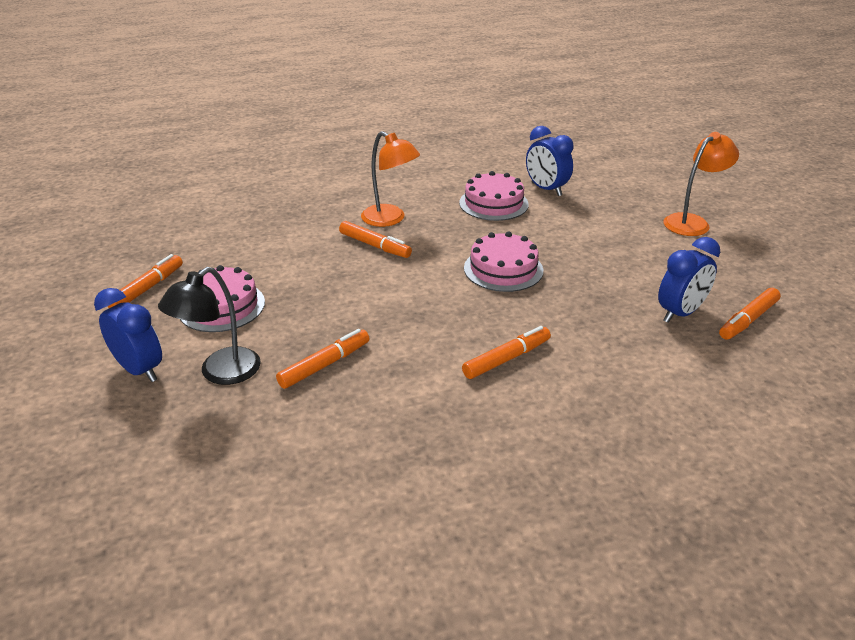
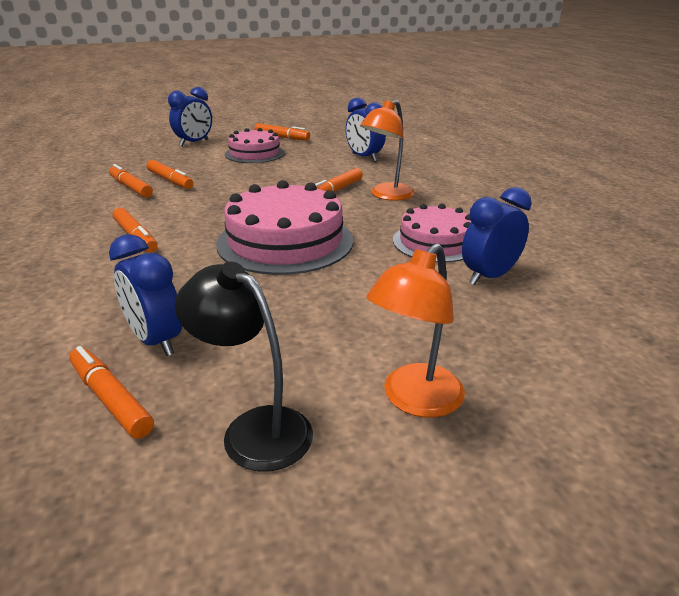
camera: 90 degrees right, 5 degrees down
(220, 373) = (179, 158): black lamp -> black lamp (254, 428)
(265, 228) = (364, 157): none -> blue clock
(349, 396) = (131, 187): none -> orange marker
(503, 269) = (285, 241): pink cake -> pink cake, size x1.59
(692, 222) = (414, 400): orange lamp -> orange lamp turned 75 degrees clockwise

